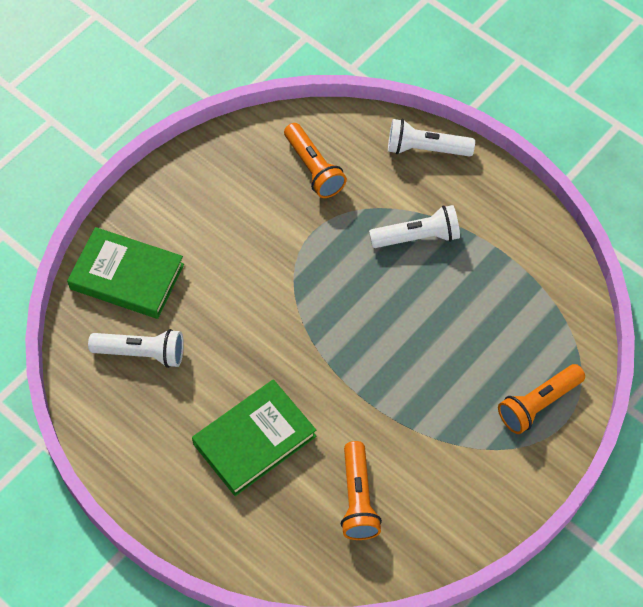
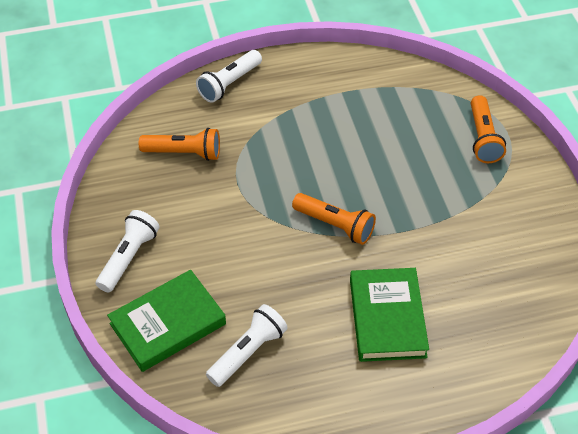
camera: 55 degrees left, 10 degrees down
(358, 499) = (484, 280): orange flashlight -> orange flashlight (335, 225)
(417, 237) = (297, 127): white flashlight -> white flashlight (129, 258)

